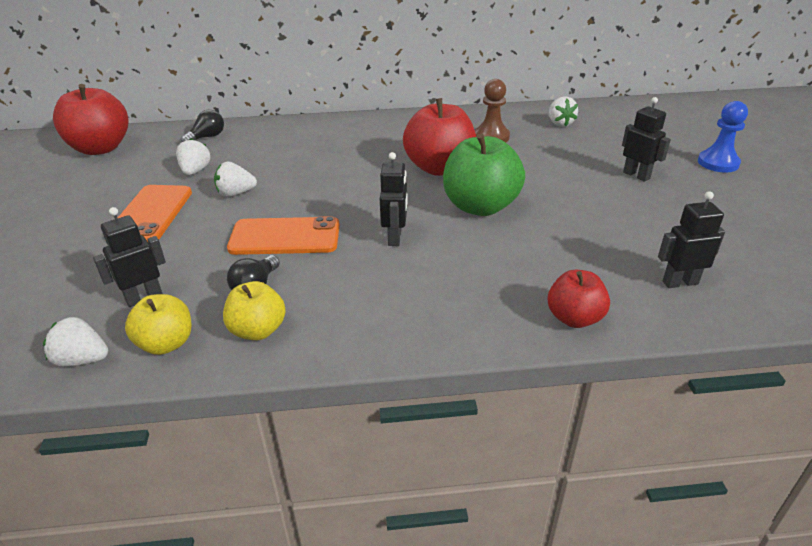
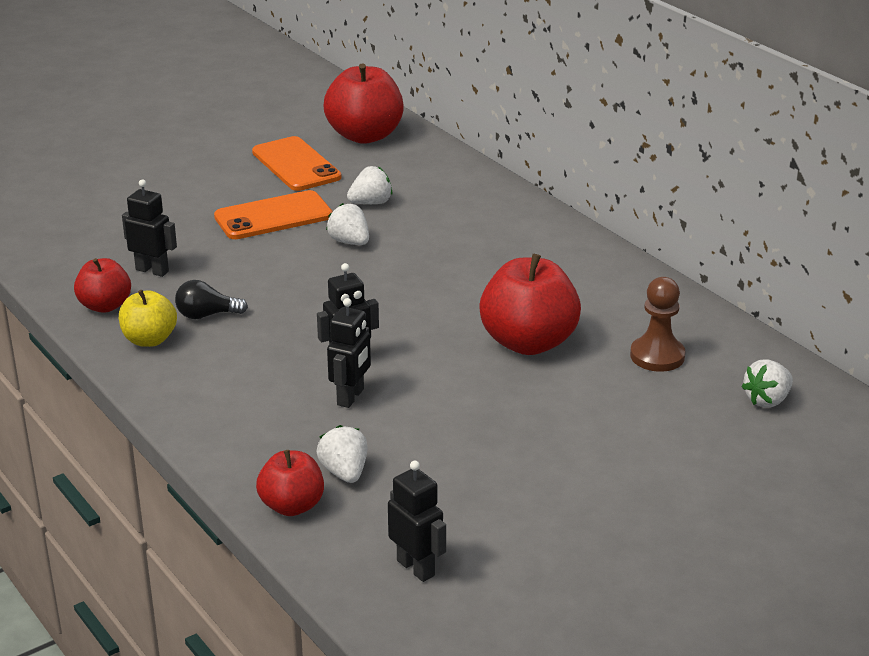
camera: 60 degrees right, 5 degrees down
(82, 360) = (64, 280): white strawberry -> white strawberry (344, 472)
(166, 343) = (105, 306): yellow apple -> red apple
(207, 137) = (448, 178): black light bulb -> none
(285, 237) = (296, 299): orange phone -> orange phone (296, 165)
(480, 206) = (462, 395): green apple -> none
(636, 175) = (664, 496): black robot -> black robot (351, 397)
(718, 163) = (786, 566): blue pawn -> none

